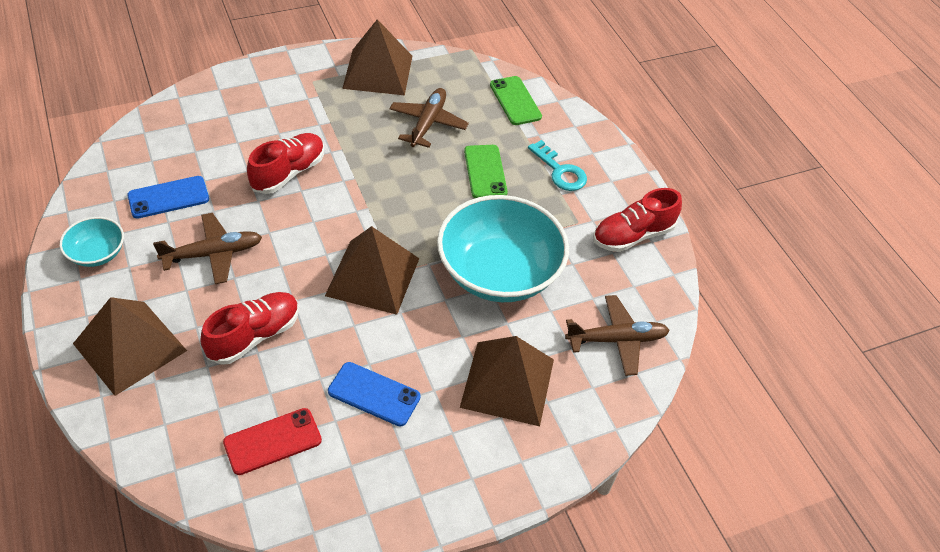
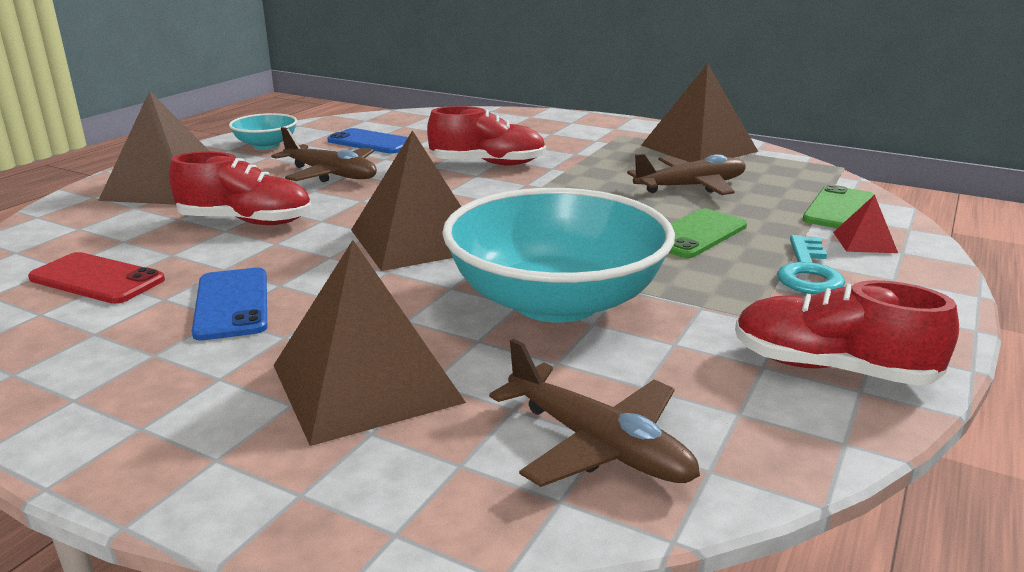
camera: 55 degrees right, 25 degrees down
(554, 127) = (864, 242): none -> red pyramid

